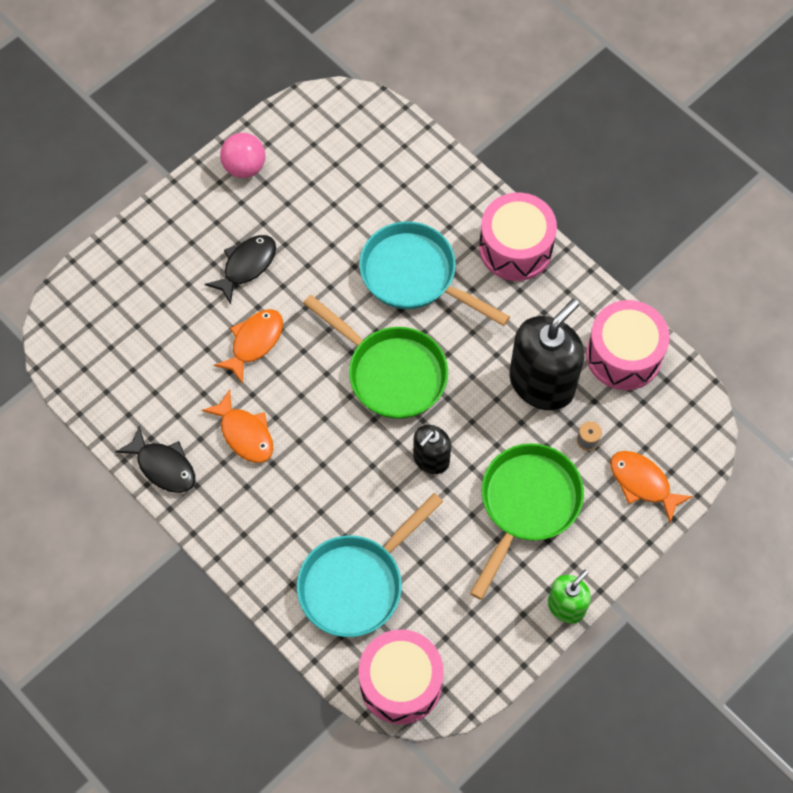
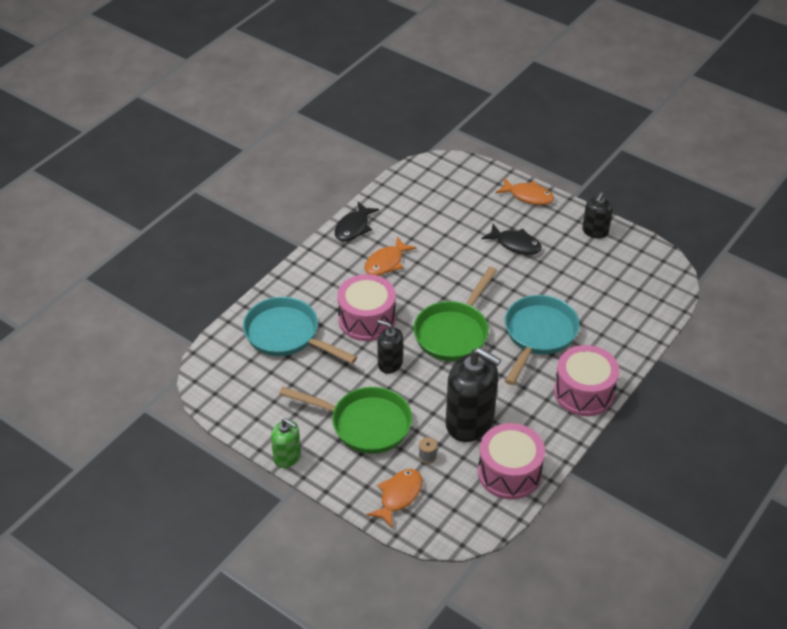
camera: 80 degrees right, 20 degrees down
(244, 167) = (595, 231): pink ball -> black soap dispenser
(254, 342) = (457, 257): orange fish -> orange fish (528, 196)
(400, 683) = (217, 368): pink drum -> pink drum (367, 319)

